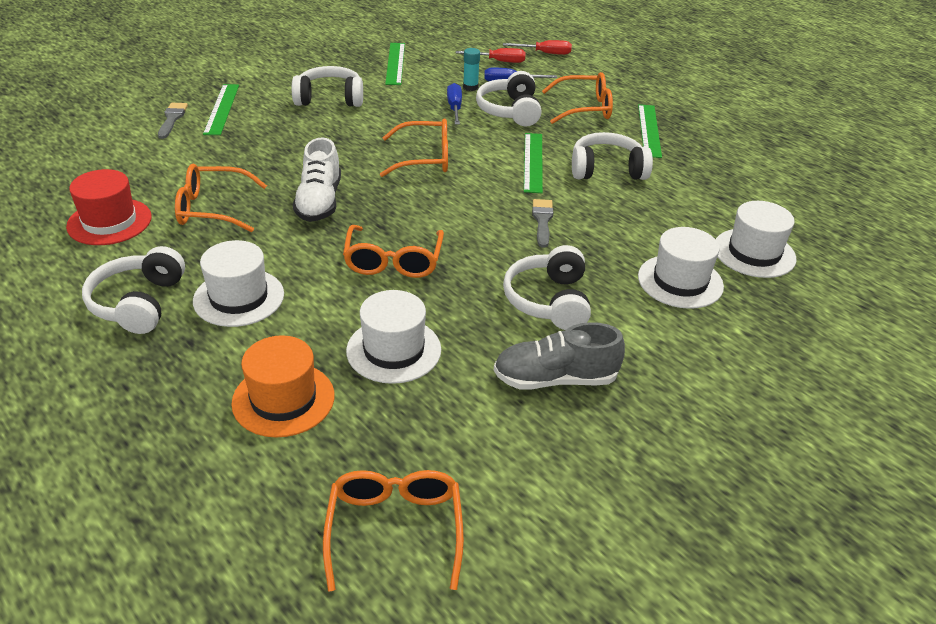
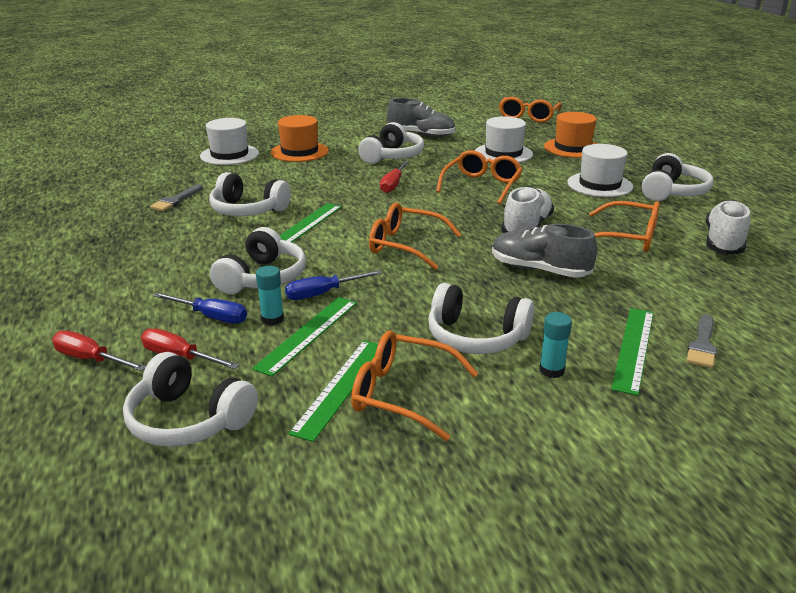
camera: 155 degrees left, 10 degrees down
(109, 222) = (723, 242): red hat -> white shoe
(276, 89) = (551, 370): none -> turquoise glue stick
(297, 156) = (539, 270): none -> grey shoe
(454, 108) = (323, 293): blue screwdriver -> blue screwdriver turned 45 degrees clockwise
(458, 41) = (189, 420): none -> white headphones
(499, 239) = (393, 185): none -> red screwdriver
(542, 220) = (349, 189): grey brush -> grey brush (176, 200)
(584, 108) = (176, 266): orange glasses -> orange glasses (403, 394)
(649, 130) = (151, 233): green ruler -> green ruler (308, 334)
(680, 281) = (299, 152): white hat -> orange hat

